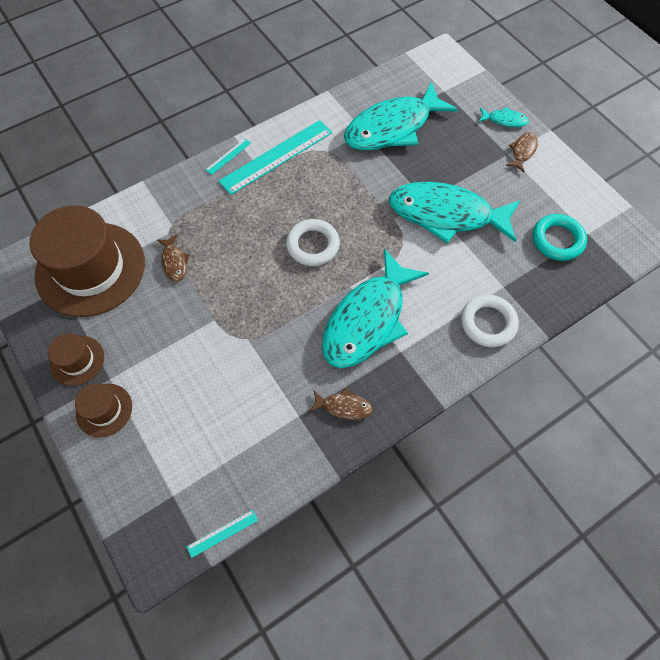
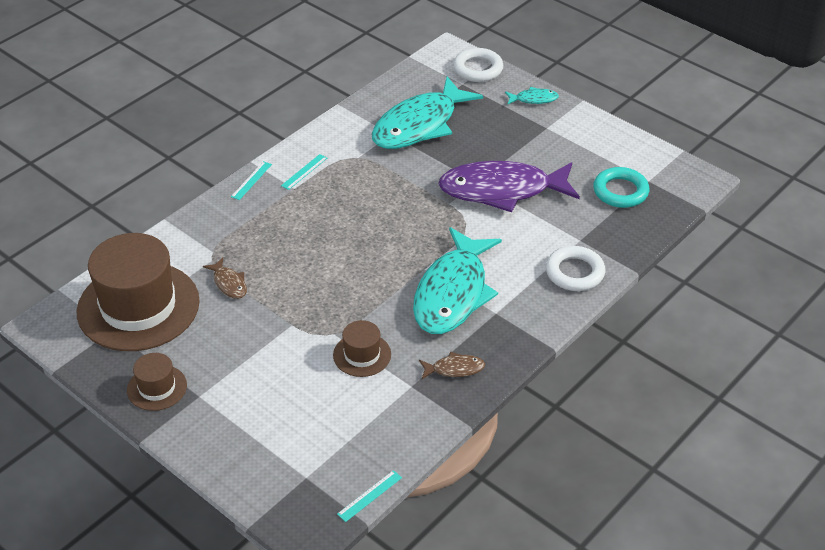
camera: 15 degrees left, 20 degrees down
(104, 410) = (204, 423): brown hat -> brown hat (362, 355)
(276, 156) = (304, 172): turquoise ruler -> turquoise ruler, size x0.43
(313, 245) = (372, 241): white ring -> white ring (478, 69)
(446, 214) = (502, 190): turquoise fish -> purple fish
(522, 151) = (561, 123): brown fish -> none

